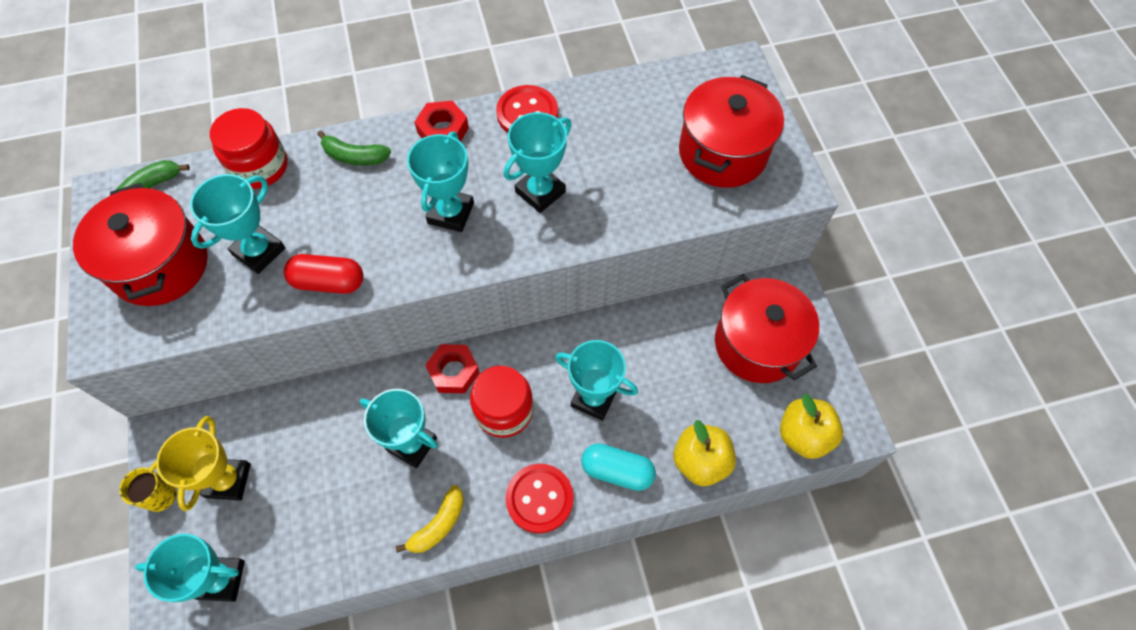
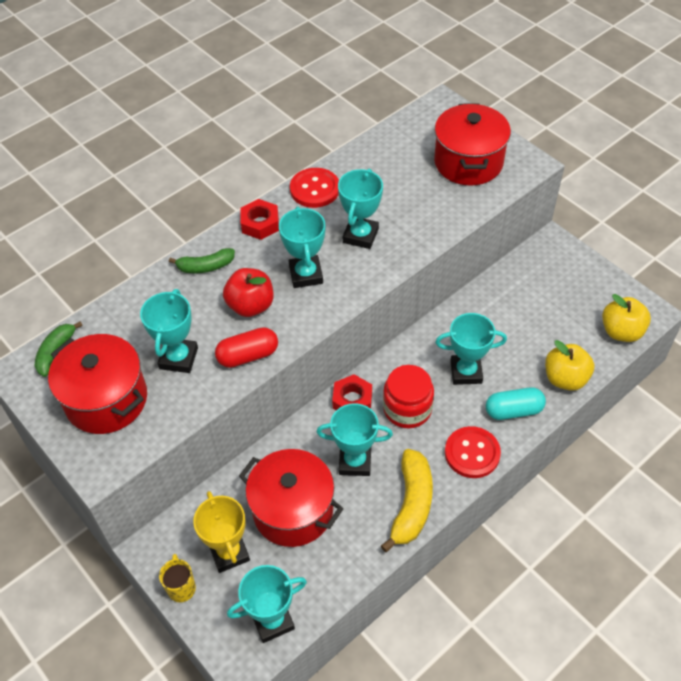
camera: 25 degrees left, 10 degrees down
(259, 166) = (135, 302): red jar -> none
(370, 224) = (251, 305): none -> red apple
(438, 525) = (411, 504): yellow banana -> yellow banana, size x1.60
(757, 344) = (554, 288): red pot -> red pot (293, 510)

